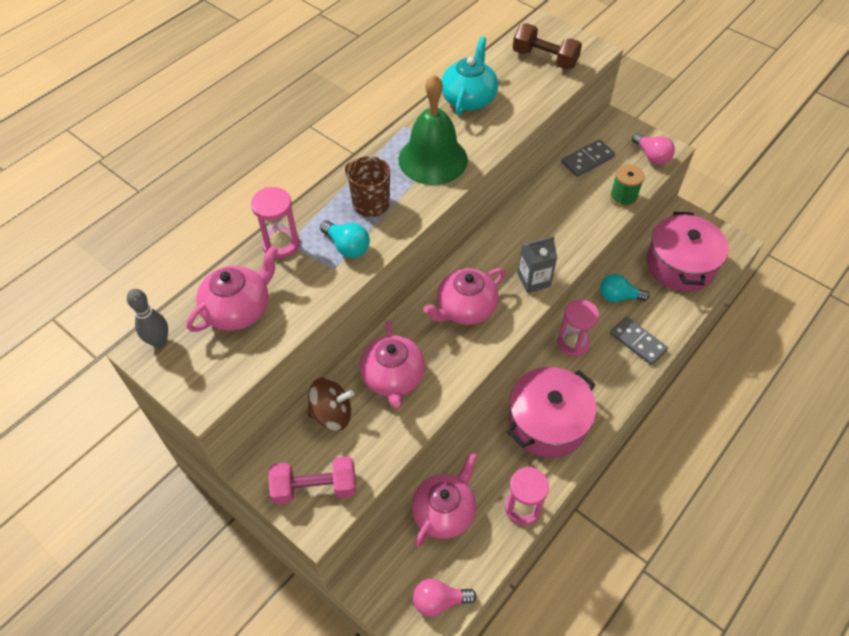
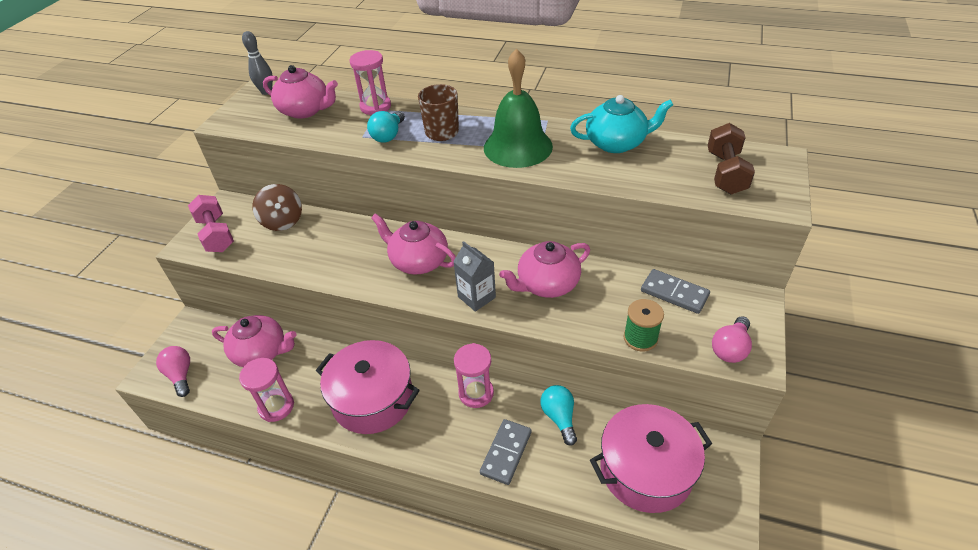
camera: 70 degrees right, 10 degrees down
(393, 378) = (327, 241): pink teapot -> pink teapot (547, 284)

